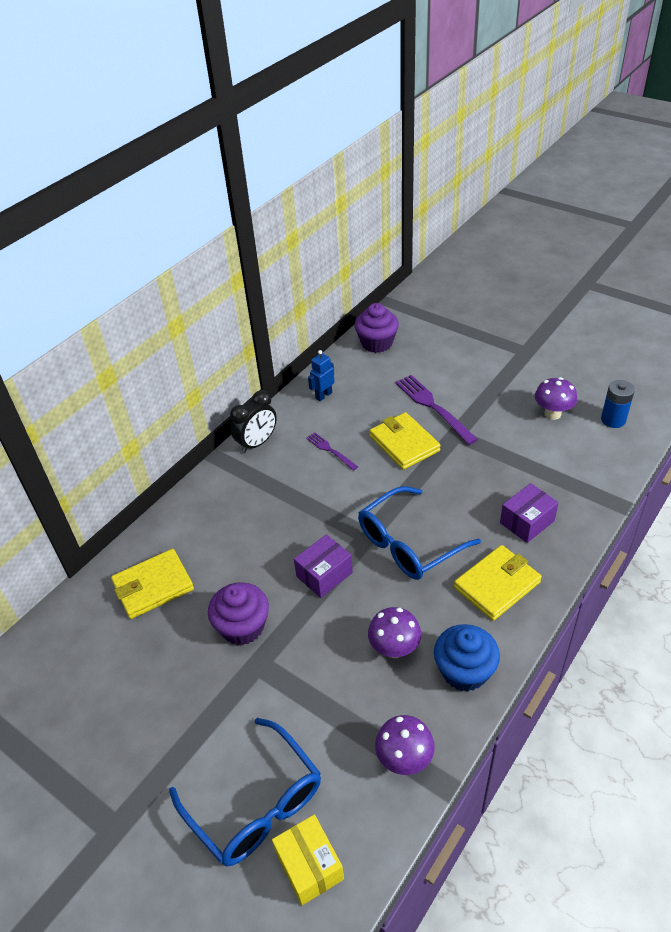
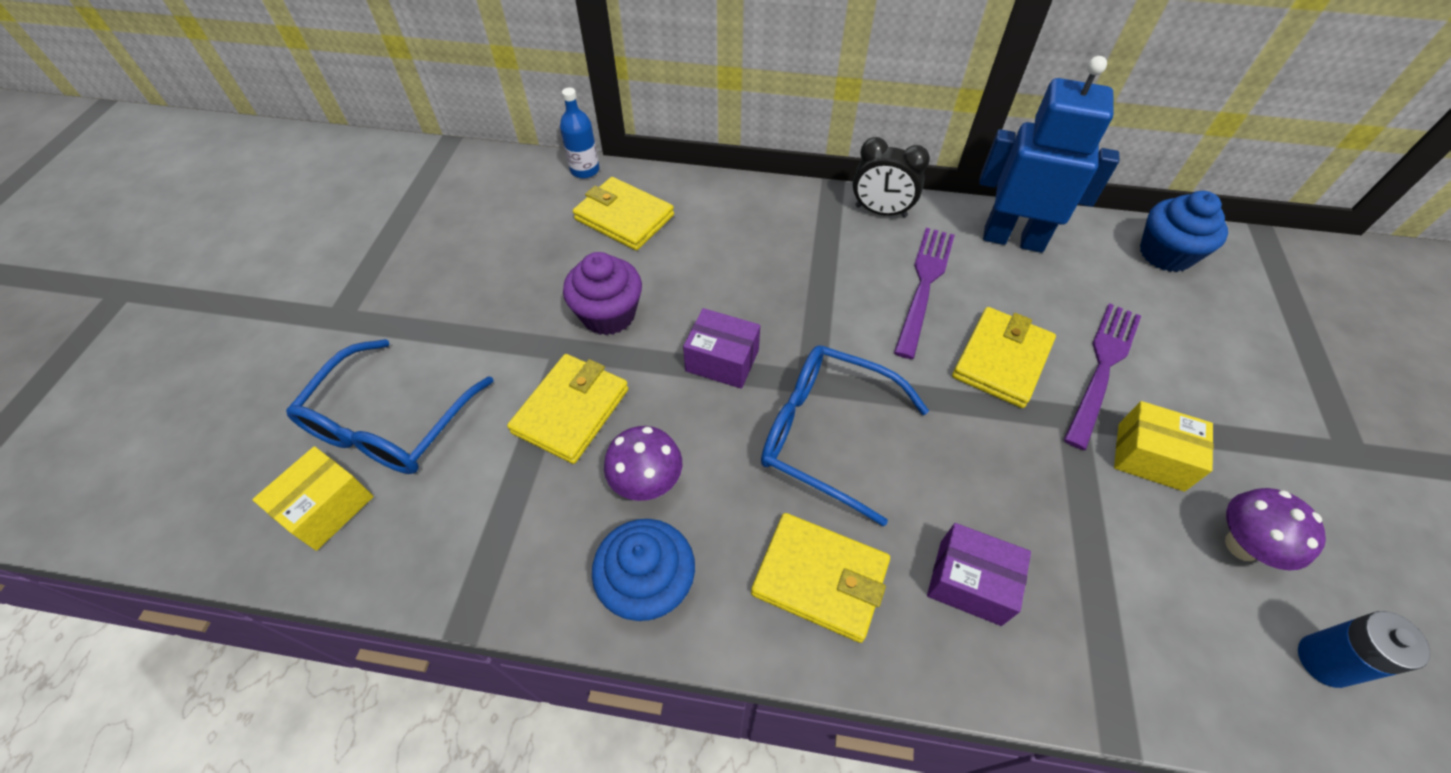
camera: 60 degrees right, 10 degrees up
(79, 596) = (585, 170): none -> blue bottle
(314, 676) = (571, 411): none -> yellow wallet
(323, 395) = (1013, 239): blue robot -> blue robot, size x2.24
(330, 450) = (924, 284): purple fork -> purple fork, size x1.78
(377, 343) = (1165, 254): purple cupcake -> blue cupcake
(404, 759) = (488, 558): purple mushroom -> none
(493, 418) = (1150, 457): none -> yellow box

